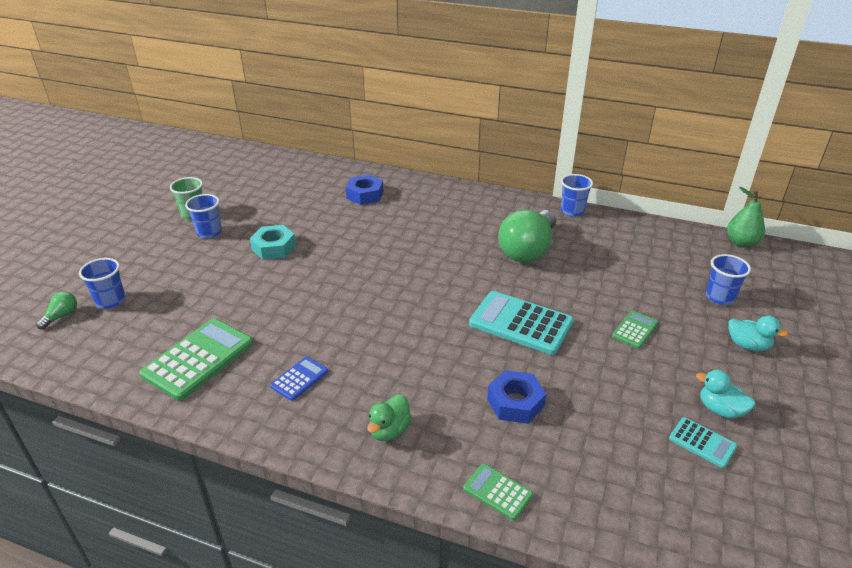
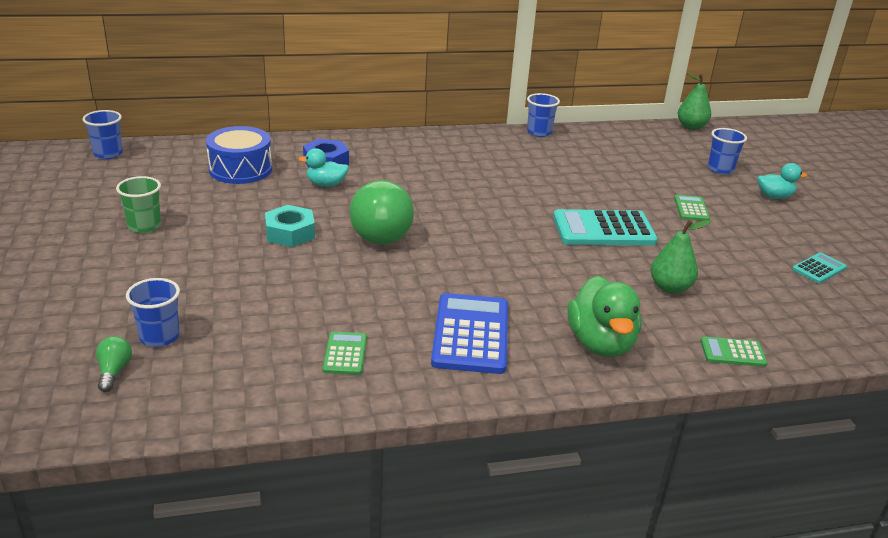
camera: 35 degrees left, 5 degrees down
(198, 359) = (345, 354): green calculator -> green calculator, size x0.51
(209, 232) = (191, 238): blue cup -> blue cup (108, 154)
(299, 186) = (240, 169): none -> blue drum
(299, 379) = (471, 334): blue calculator -> blue calculator, size x1.95
(389, 430) = (600, 343): green duck -> green duck, size x1.71
(515, 402) = (670, 288): blue nut -> green pear
(528, 250) = (540, 172): green light bulb -> green light bulb (381, 231)
(702, 442) = (819, 269): turquoise calculator -> turquoise calculator turned 45 degrees counterclockwise
(720, 410) = (805, 244): turquoise duck -> turquoise duck (326, 184)

